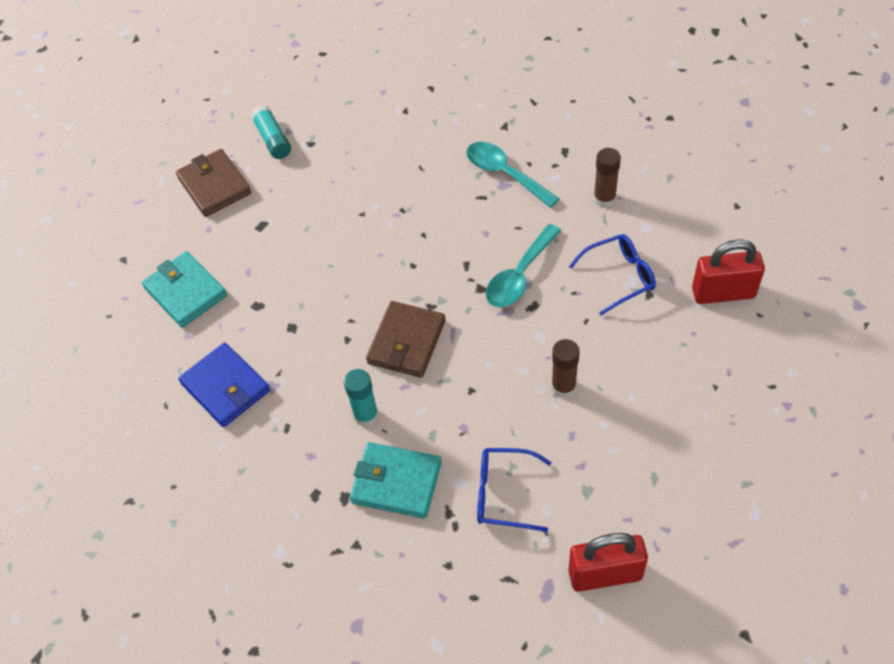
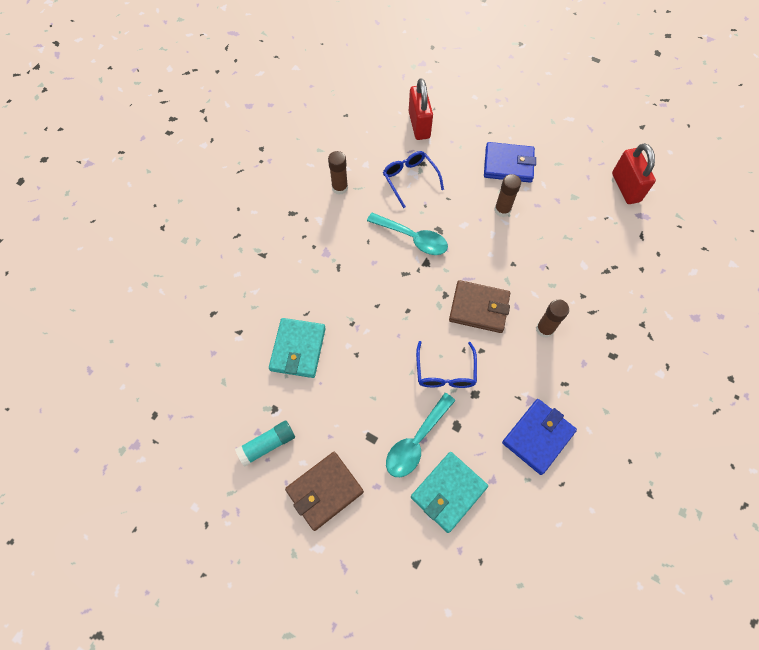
camera: 100 degrees left, 10 degrees up
(366, 415) = (544, 329): turquoise glue stick -> brown glue stick
(396, 482) = (592, 304): turquoise wallet -> turquoise wallet (298, 349)
(503, 494) = (586, 240): blue glasses -> blue glasses (445, 372)
(505, 174) = (314, 252): turquoise spoon -> turquoise spoon (416, 441)
(649, 405) = (508, 165): none -> blue wallet

